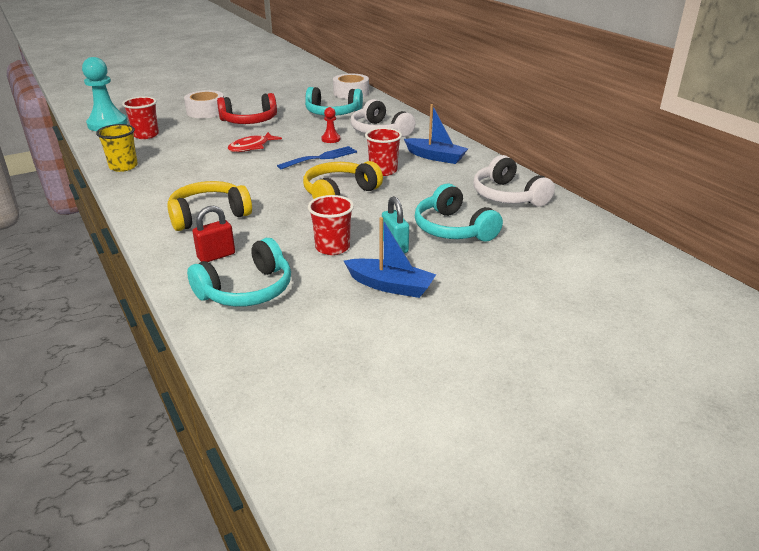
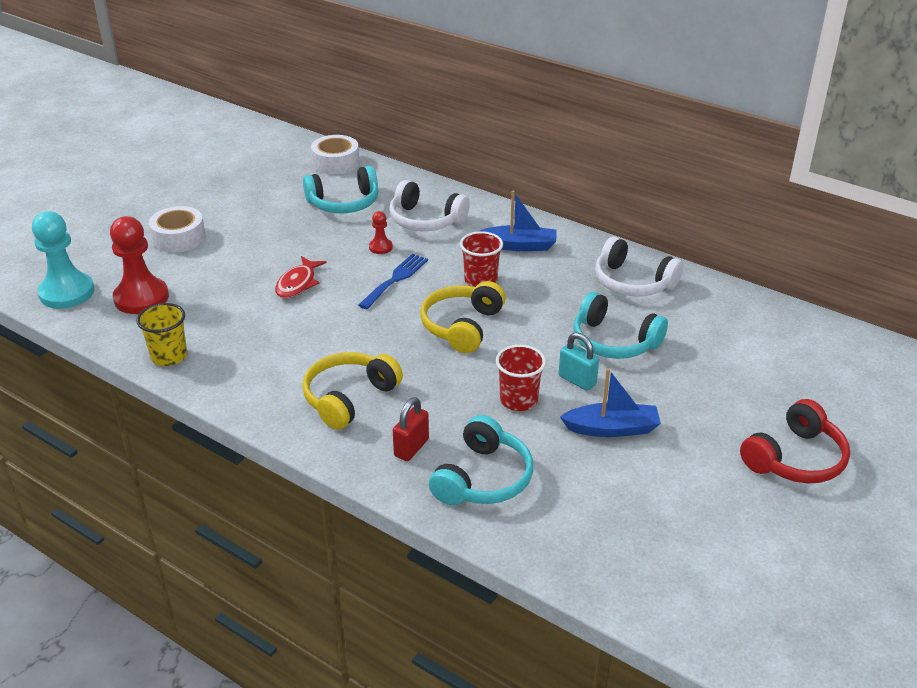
camera: 25 degrees left, 5 degrees up
(146, 135) = (141, 298): red cup -> red pawn
(249, 121) = (253, 241): red headphones -> red headphones (795, 458)

